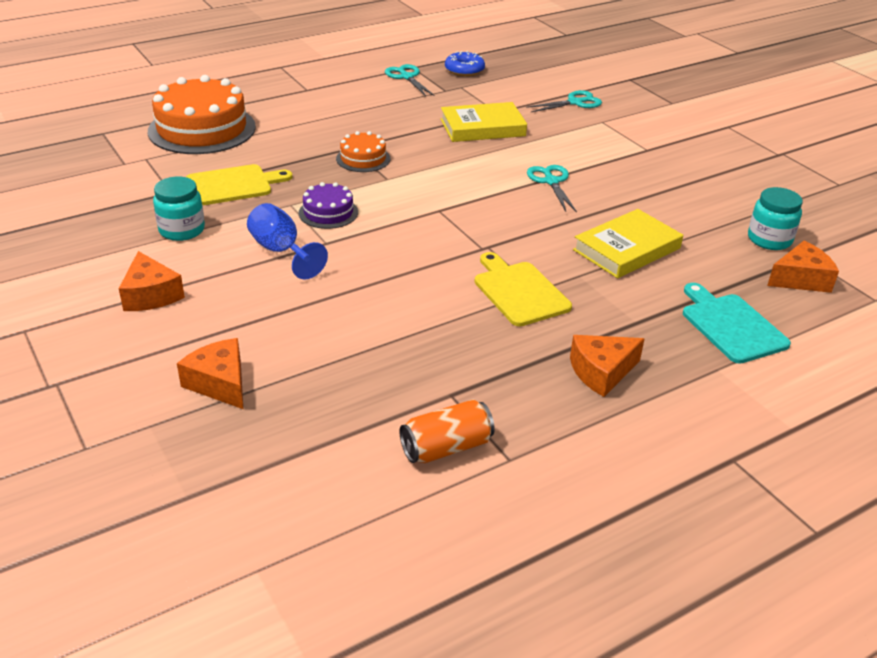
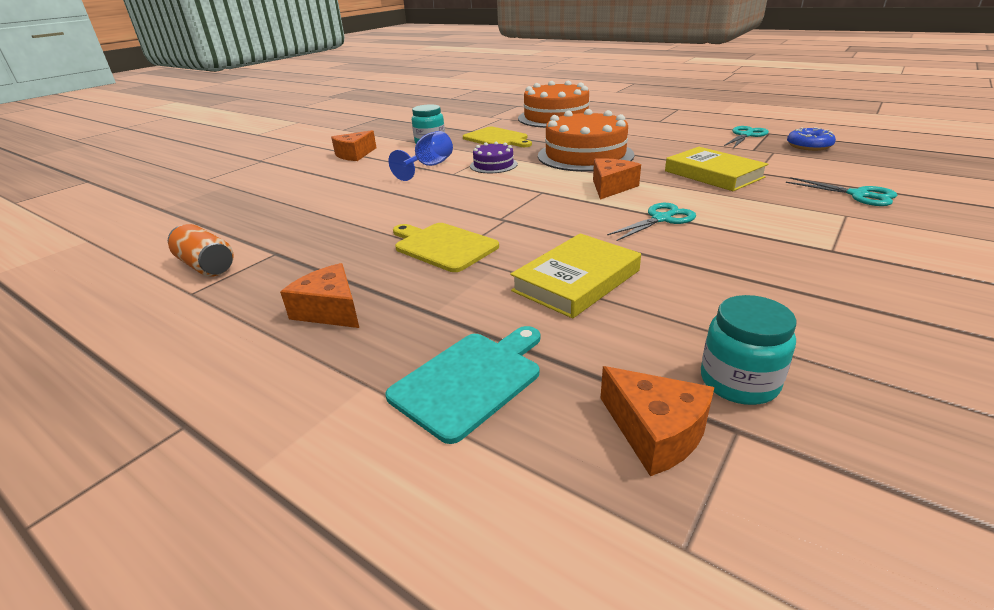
camera: 70 degrees right, 5 degrees down
(220, 383) = (271, 189): orange cheese -> orange cheese (611, 187)
(363, 159) = (585, 155): orange cake -> orange cake, size x2.03
(519, 291) = (443, 246): yellow cutting board -> yellow cutting board turned 90 degrees counterclockwise
(627, 249) = (576, 281): yellow book -> yellow book turned 75 degrees counterclockwise

